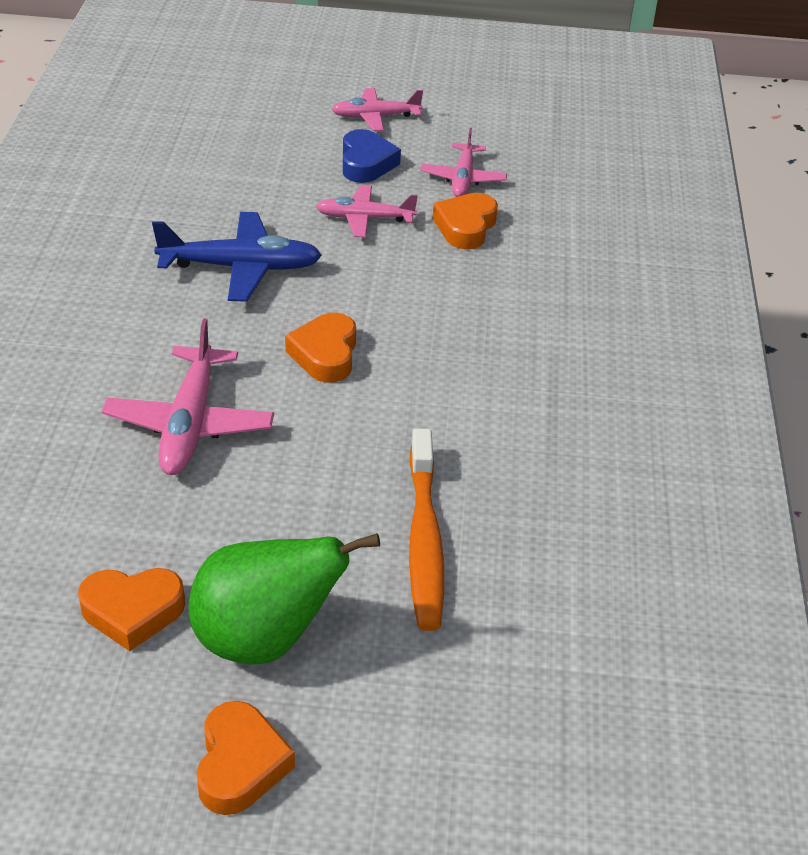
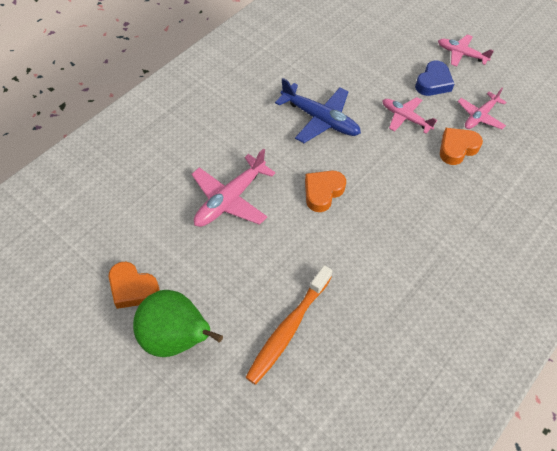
camera: 35 degrees right, 15 degrees up
(240, 764) = (117, 398): orange heart -> none

